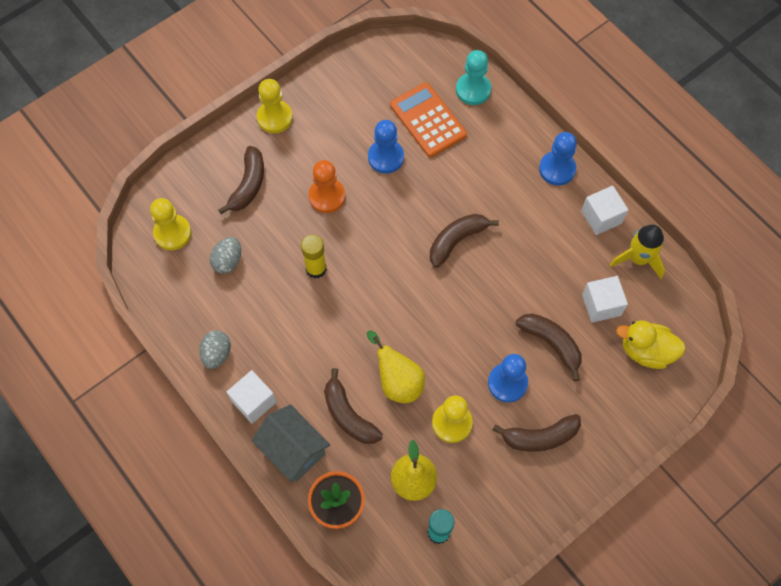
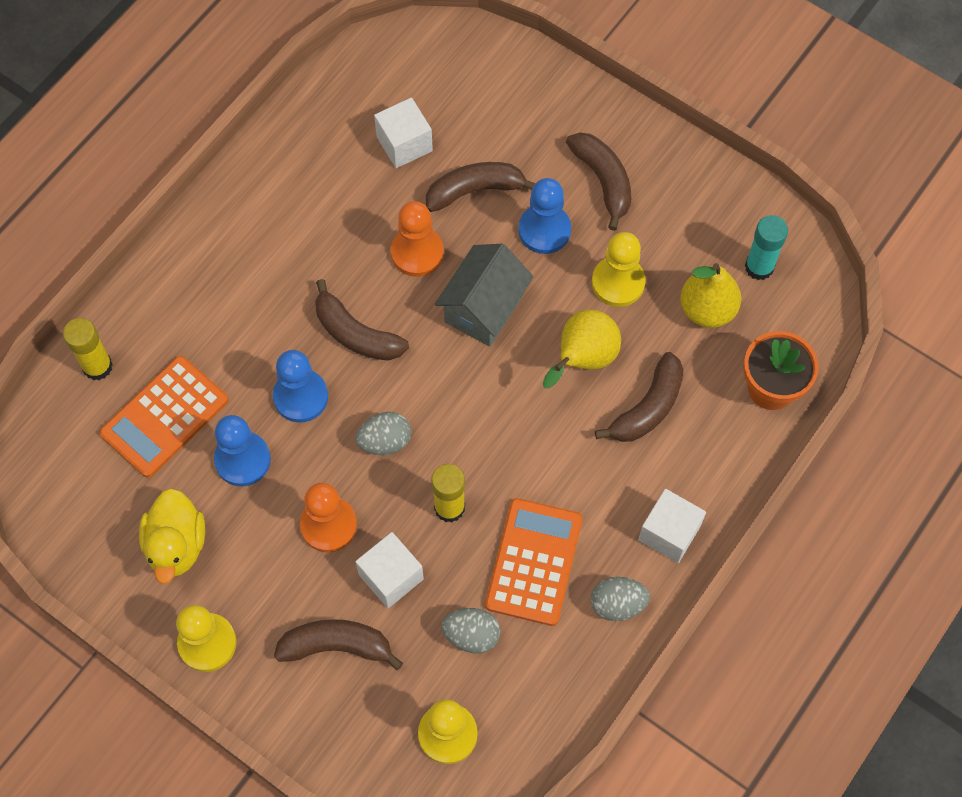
camera: 105 degrees left, 0 degrees up
(262, 310) = (533, 562): none -> orange calculator
(293, 450) = (717, 462): grey house -> grey house (484, 308)
(374, 241) = (385, 441): none -> grey egg
(473, 90) = (97, 366): turquoise pawn -> yellow glue stick
(509, 293) = (417, 253): none -> orange pawn
(551, 344) = (475, 190): brown banana -> brown banana turned 45 degrees clockwise
(557, 169) = (211, 230): blue pawn -> blue pawn (301, 397)
(601, 217) = (274, 164): white cube -> white cube (391, 577)
(638, 258) = (326, 112): yellow rocket -> none
(646, 351) = (453, 85): yellow duck -> yellow duck (176, 545)

